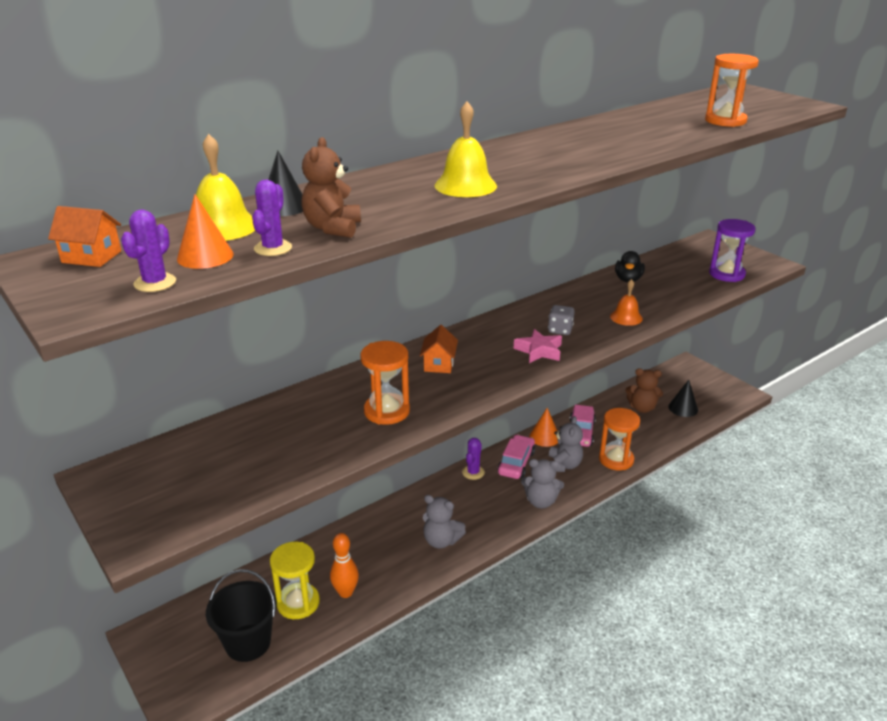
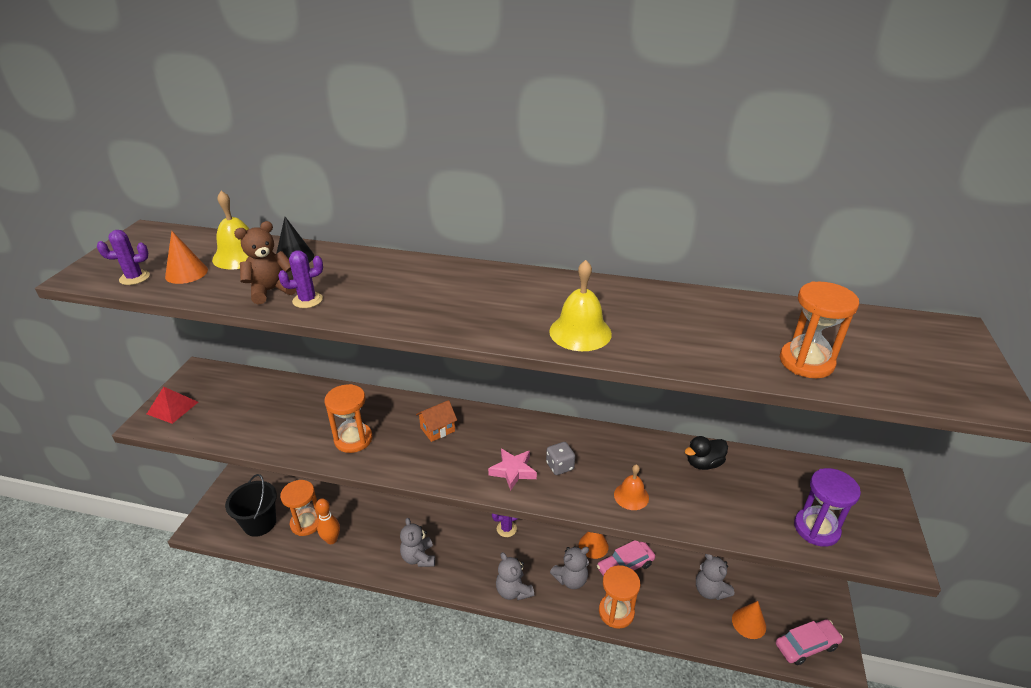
camera: 50 degrees right, 5 degrees up
(91, 257) = (160, 243): orange house -> none
(140, 515) = (172, 408): none -> red pyramid
(273, 248) = (217, 287): purple cactus -> purple cactus (307, 300)
(298, 603) = (306, 523): yellow hourglass -> orange hourglass
(465, 185) = (414, 302): yellow bell -> yellow bell (580, 332)
(516, 463) = (543, 547): pink car -> pink car (806, 645)
(642, 408) = (710, 590): brown teddy bear -> grey teddy bear
(683, 408) = (749, 623): black cone -> orange cone

